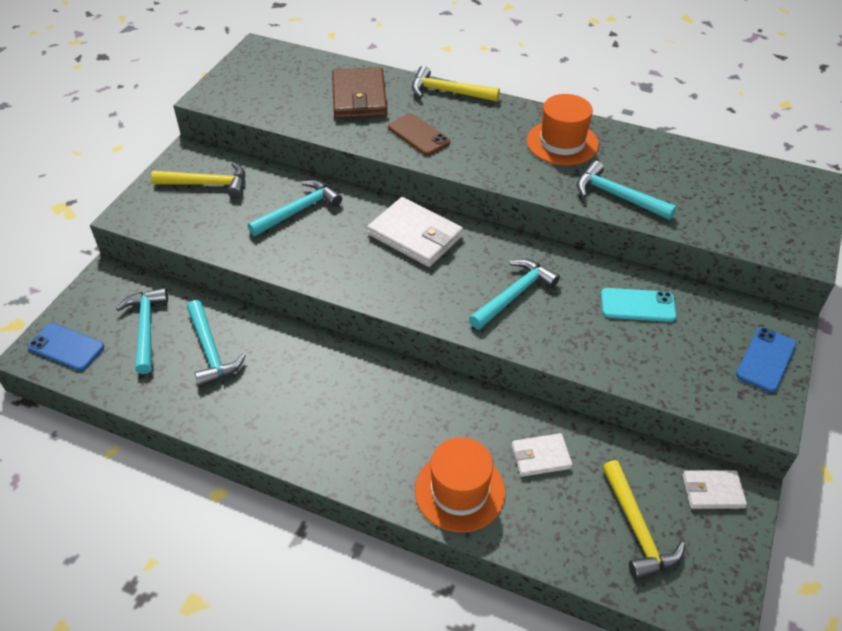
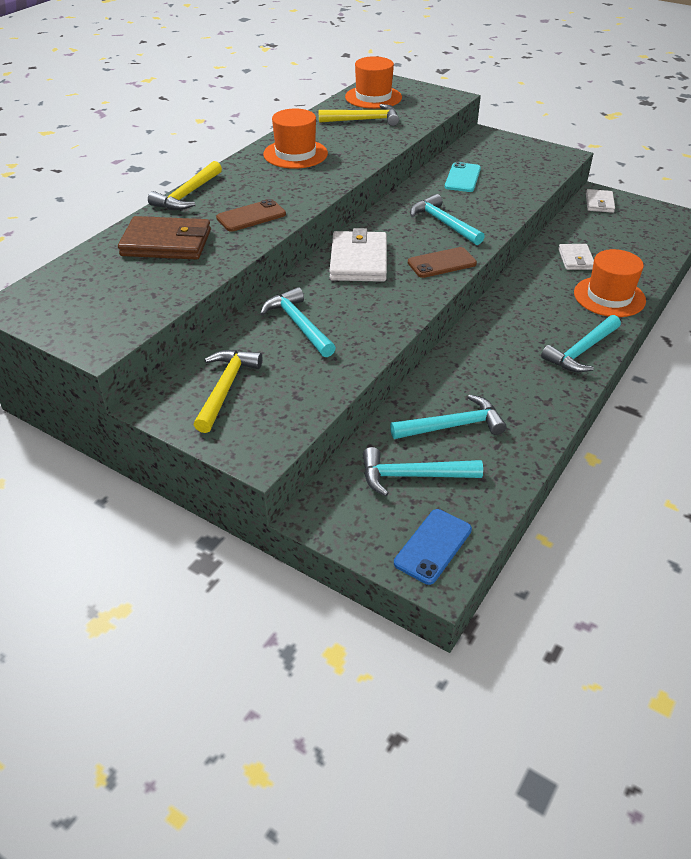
camera: 80 degrees left, 5 degrees down
(415, 235) = (358, 260): white wallet -> white wallet turned 45 degrees counterclockwise
(426, 299) = (442, 263): none -> brown phone
(617, 196) = (373, 143): turquoise hammer -> turquoise hammer (581, 351)
(637, 529) = (631, 233): yellow hammer -> yellow hammer (364, 120)
(753, 182) = (373, 97): none -> orange hat
(766, 359) = (518, 146): blue phone -> none

